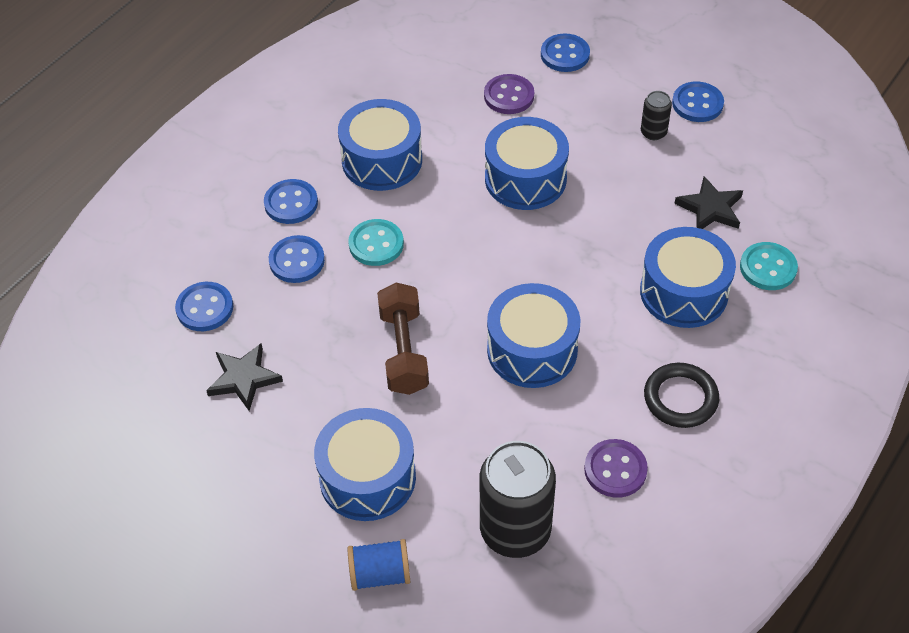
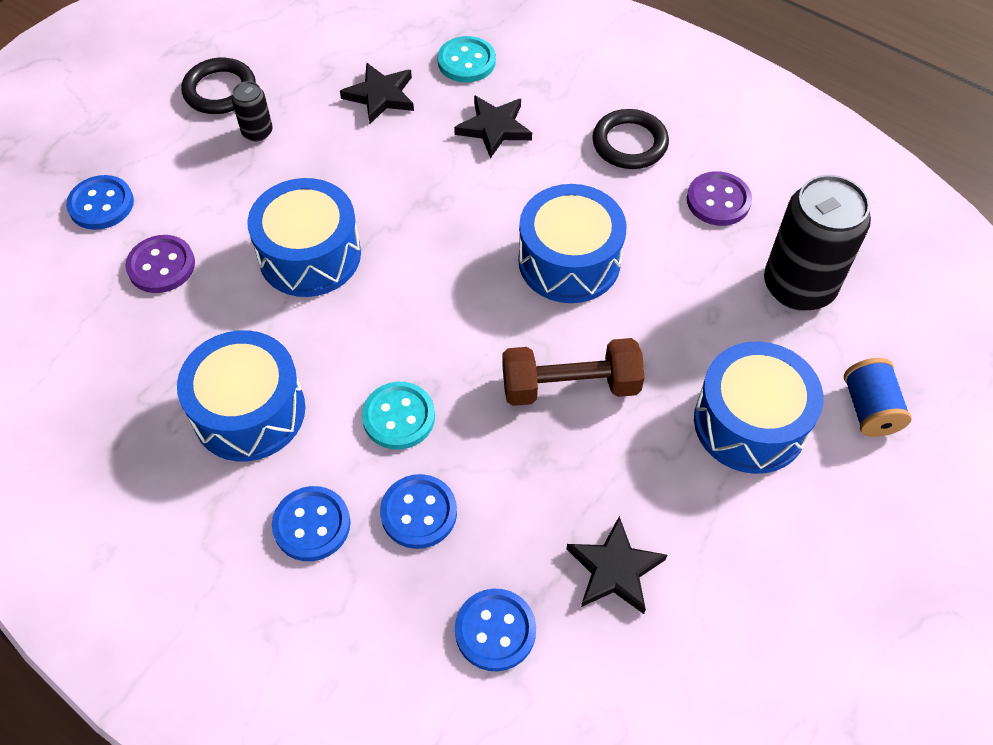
camera: 90 degrees left, 5 degrees up
(684, 292) = (494, 128): blue drum -> black star
(697, 104) = (220, 90): blue button -> black ring

